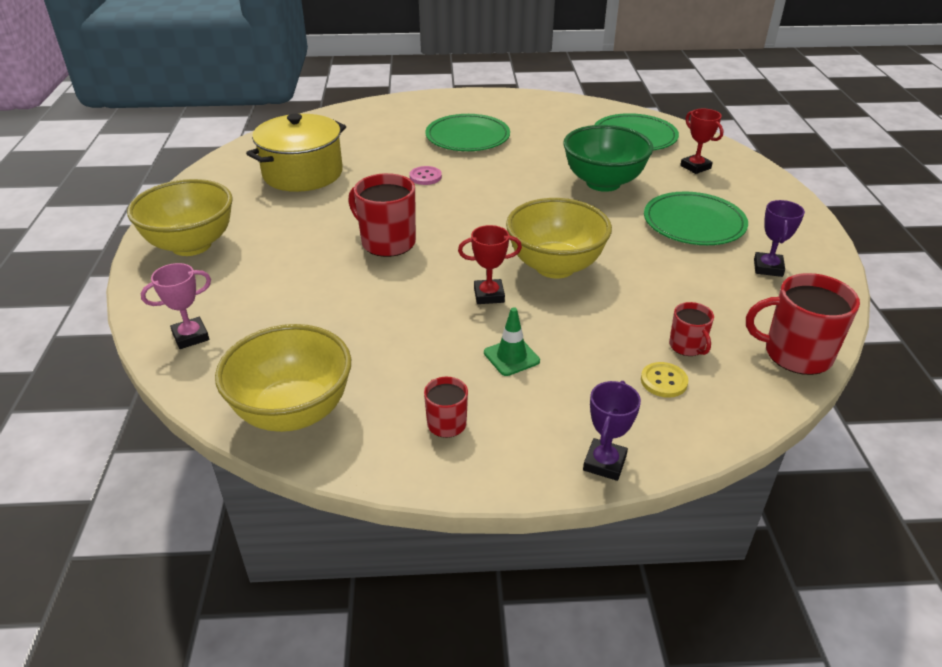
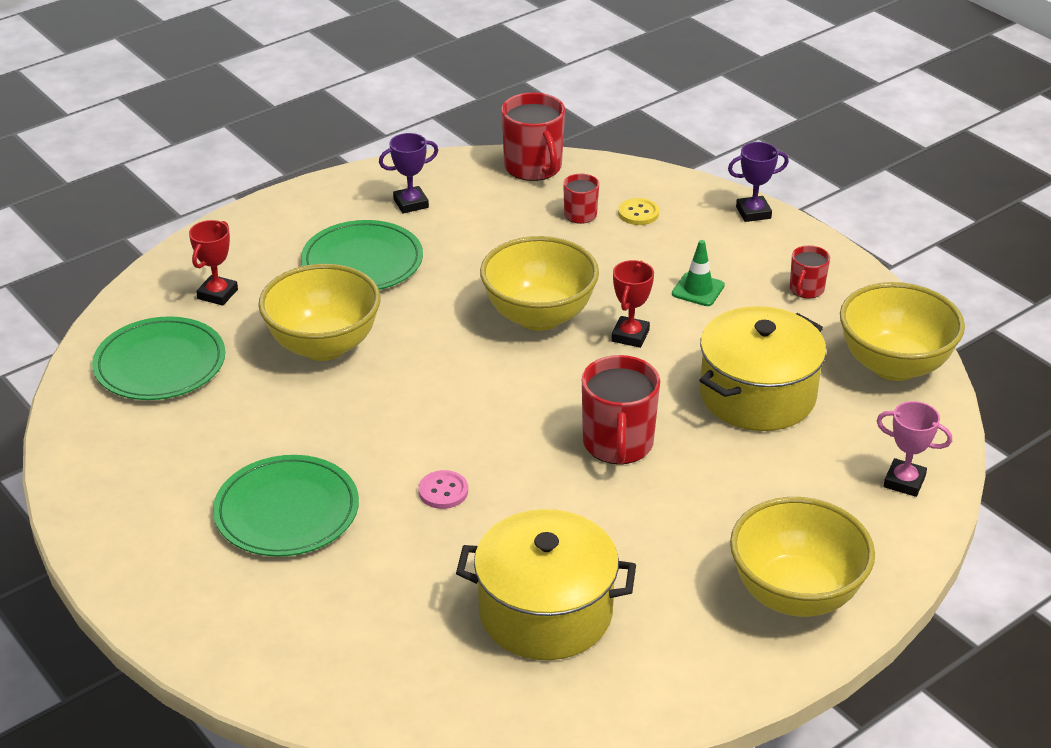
camera: 125 degrees left, 0 degrees up
(356, 319) = (757, 395): none -> yellow pot
(489, 295) = (630, 336): red trophy -> red trophy turned 60 degrees clockwise
(603, 183) = (323, 346): green bowl -> yellow bowl

